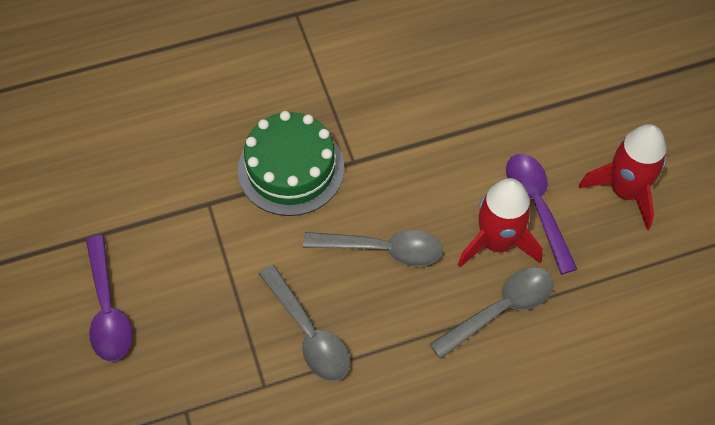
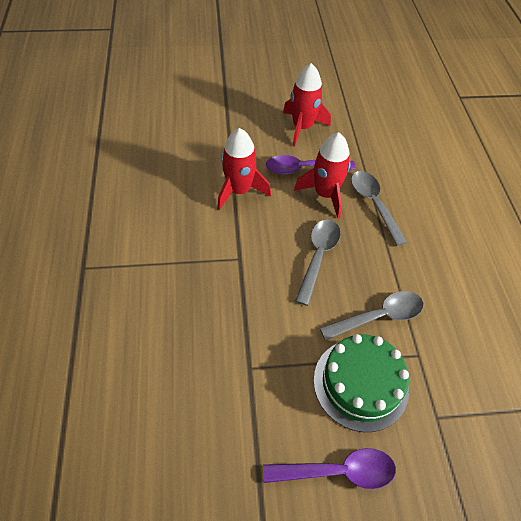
camera: 80 degrees left, 5 degrees down
(291, 169) = (234, 301): green cake -> green cake (360, 383)
(465, 137) = (239, 190): none -> red rocket

